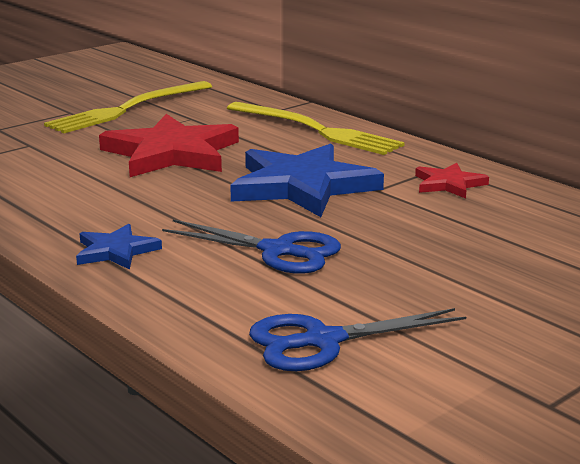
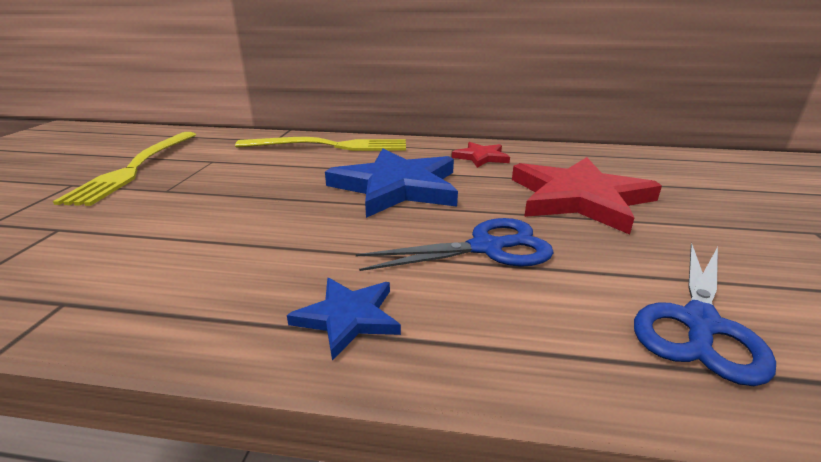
camera: 40 degrees left, 5 degrees up
(171, 153) = (240, 193): red star -> red star (579, 198)

